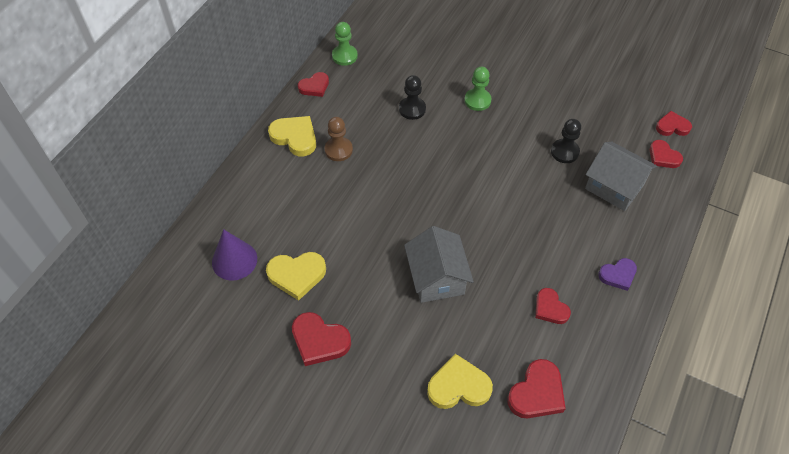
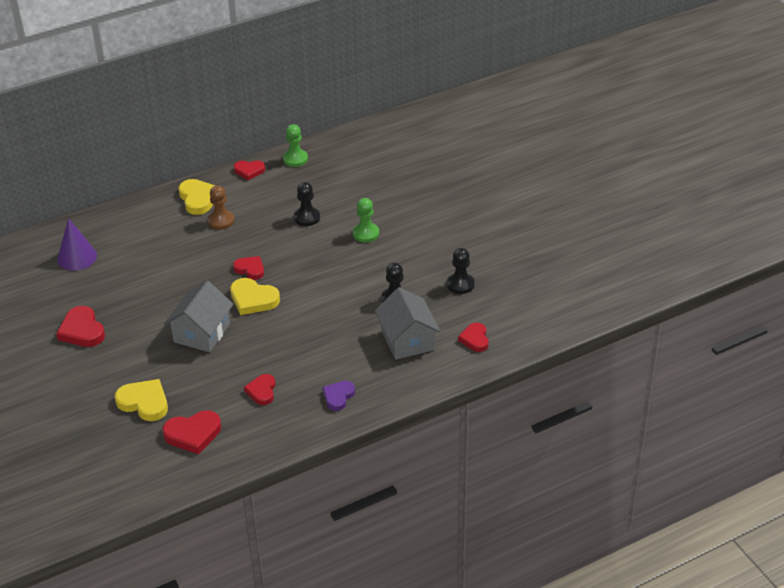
camera: 35 degrees right, 15 degrees down
(297, 275) = (108, 285): yellow heart -> yellow heart (253, 299)
(600, 111) = (460, 284): none -> black pawn
(618, 275) = (338, 397): purple heart -> purple heart turned 105 degrees clockwise
(672, 126) = (510, 322): red heart -> red heart (250, 269)

